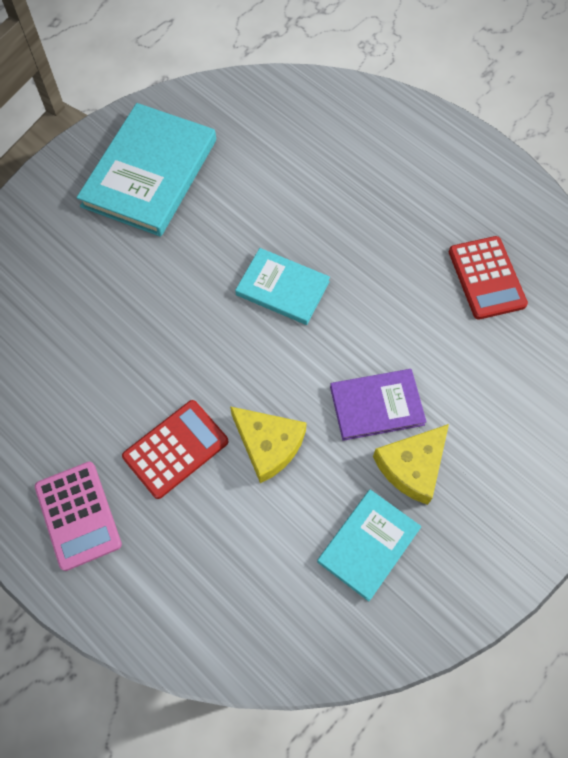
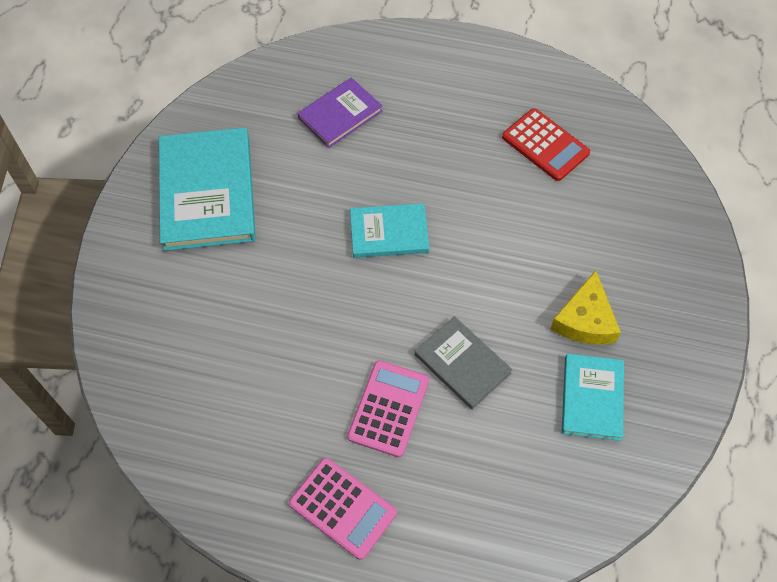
camera: 30 degrees left, 5 degrees down
(176, 449) = (388, 408): red calculator -> pink calculator
(268, 445) = (462, 364): yellow cheese -> grey book
(376, 406) = (527, 287): purple book -> purple book (340, 114)

